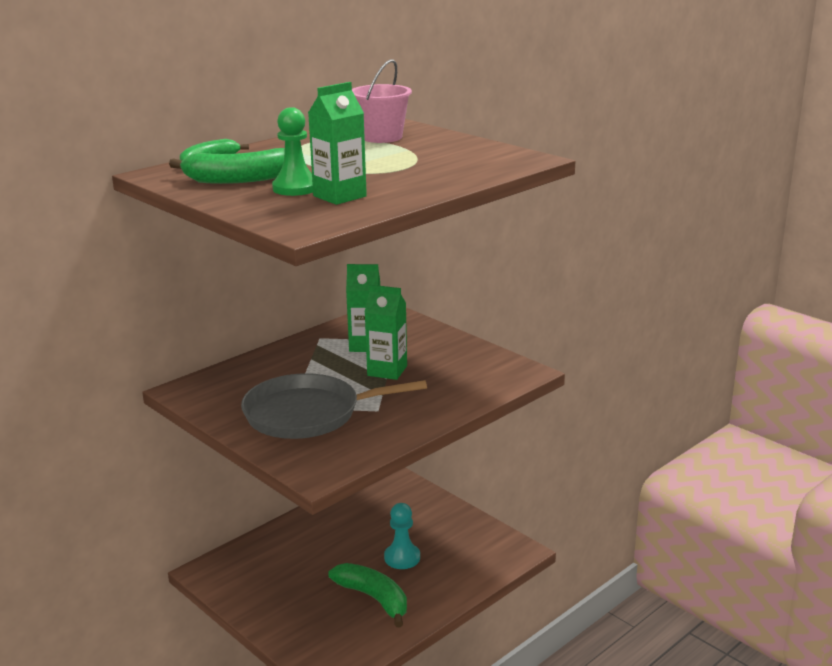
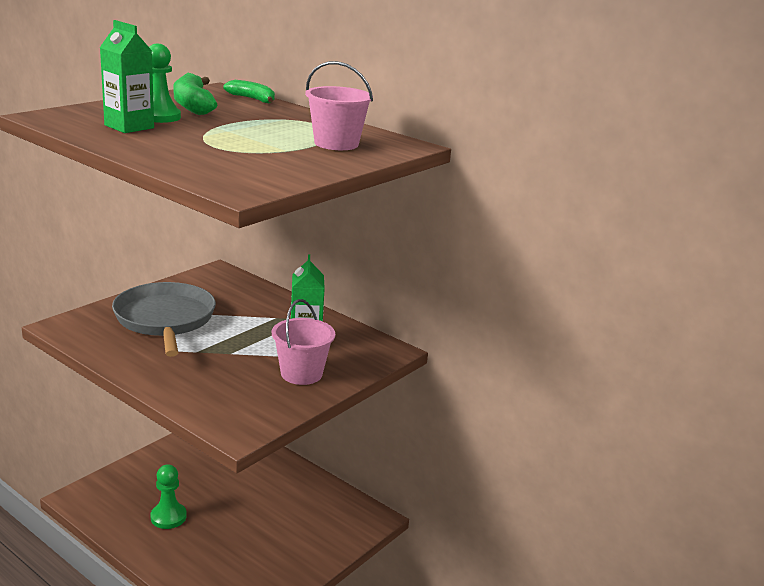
camera: 80 degrees right, 0 degrees up
(374, 598) = (168, 517): green banana -> green pawn
(387, 371) = (247, 353): green carton -> none
(402, 558) = (229, 532): turquoise pawn -> none
(426, 347) = (301, 374): none -> pink bucket

